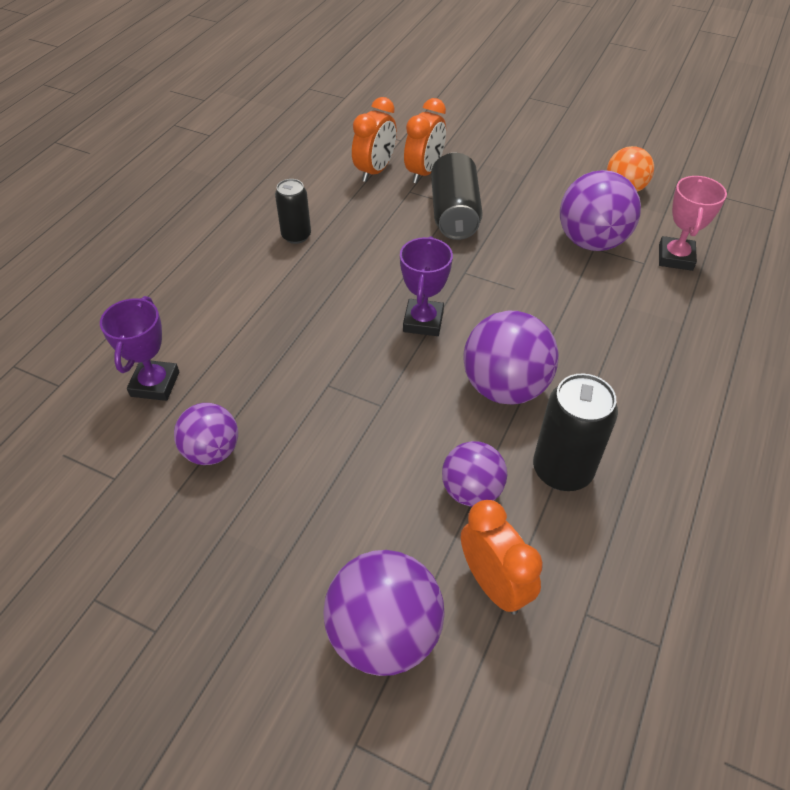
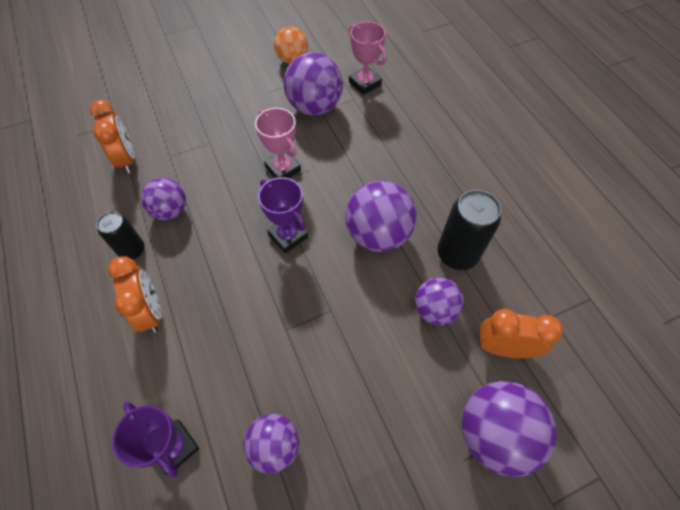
camera: 50 degrees left, 10 degrees up
(358, 230) = (170, 211): none -> purple ball
(424, 172) = (162, 135): orange clock -> orange clock (151, 311)
(454, 213) = (217, 149): black can -> none
(490, 269) = (283, 169): none -> pink trophy

